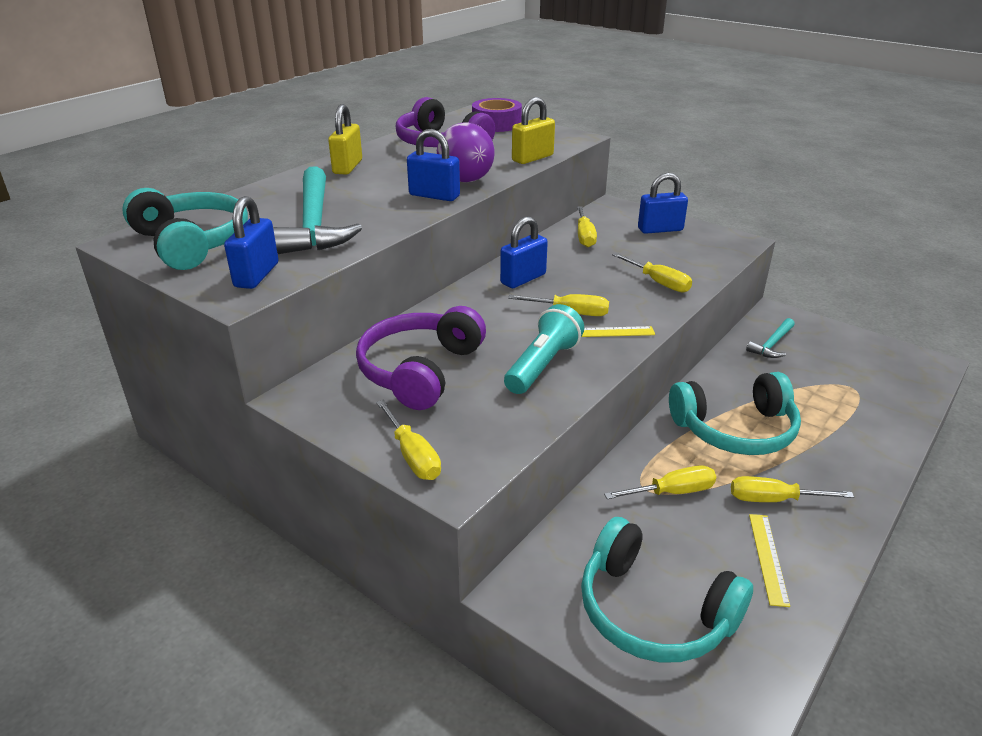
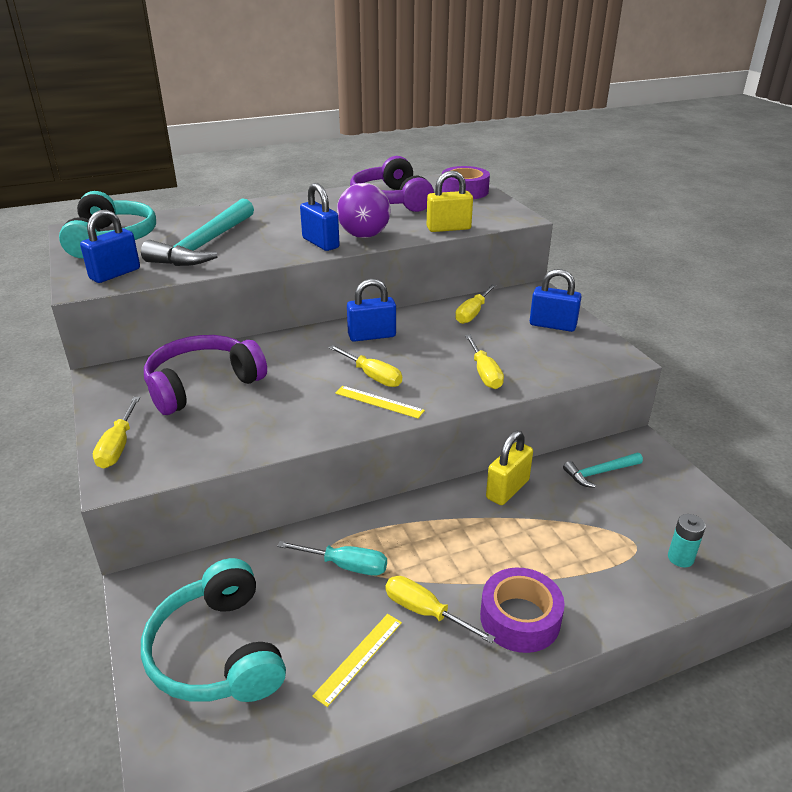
camera: 30 degrees right, 0 degrees up
(348, 167) = (292, 205): yellow padlock -> yellow padlock (507, 489)
(542, 365) = (293, 412): turquoise flashlight -> none
(672, 492) = (345, 565): yellow screwdriver -> turquoise screwdriver
(735, 430) = (466, 537): turquoise headphones -> none
(841, 473) = (520, 618): none -> purple tape
(889, 385) = (680, 558): none -> turquoise battery

